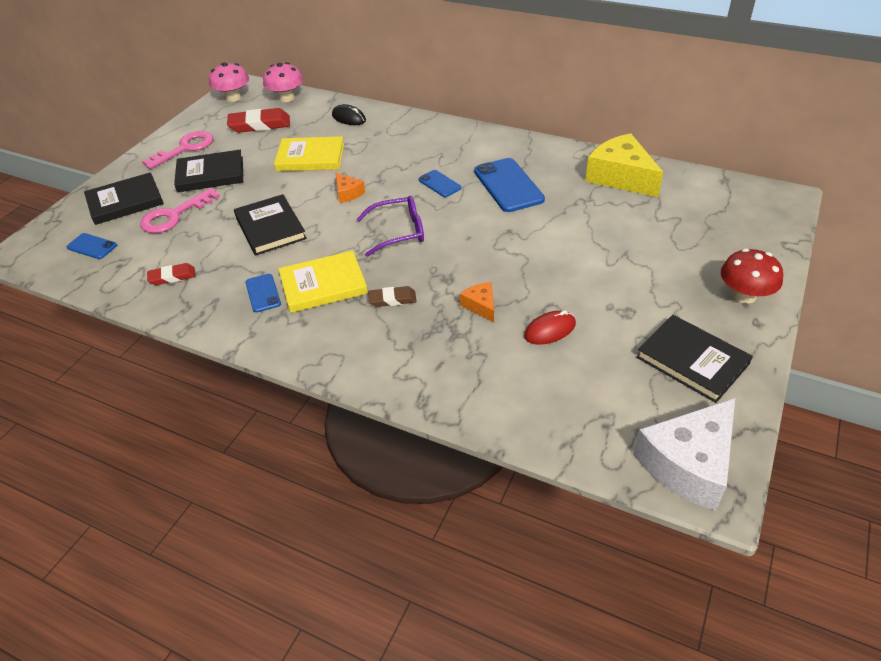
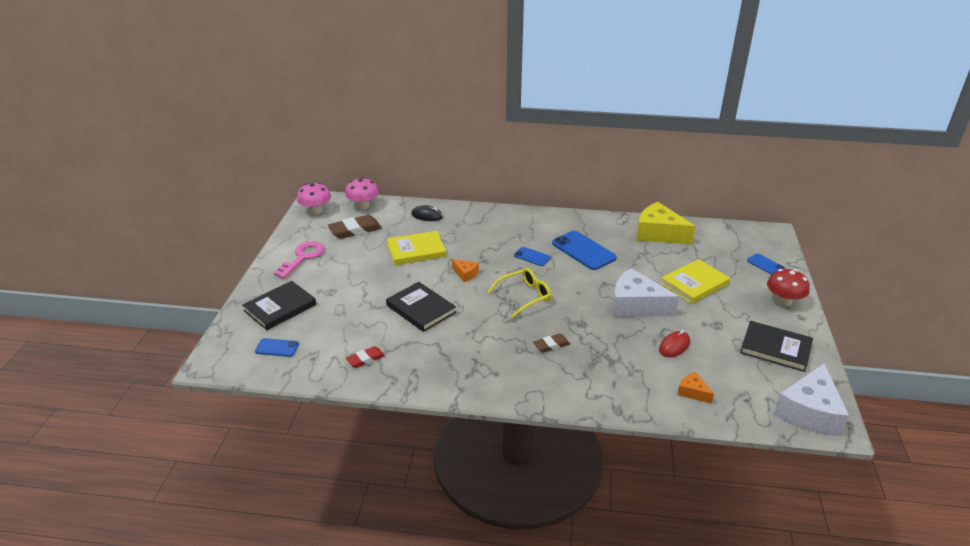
camera: 20 degrees left, 10 degrees down
(174, 215) = (332, 312): pink key -> none
(210, 174) = (340, 275): black book -> none
(260, 125) = (355, 230): red eraser -> brown eraser
(263, 293) = (449, 358): blue phone -> blue phone (765, 265)
(323, 285) = (492, 344): yellow book -> yellow book (694, 284)
(398, 232) = (524, 296): purple glasses -> yellow glasses
(481, 306) = (617, 338): orange cheese -> orange cheese (693, 392)
(532, 266) = (636, 305): none -> white cheese

